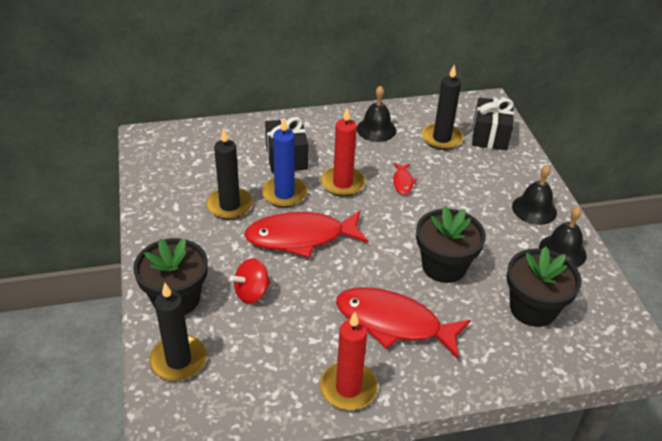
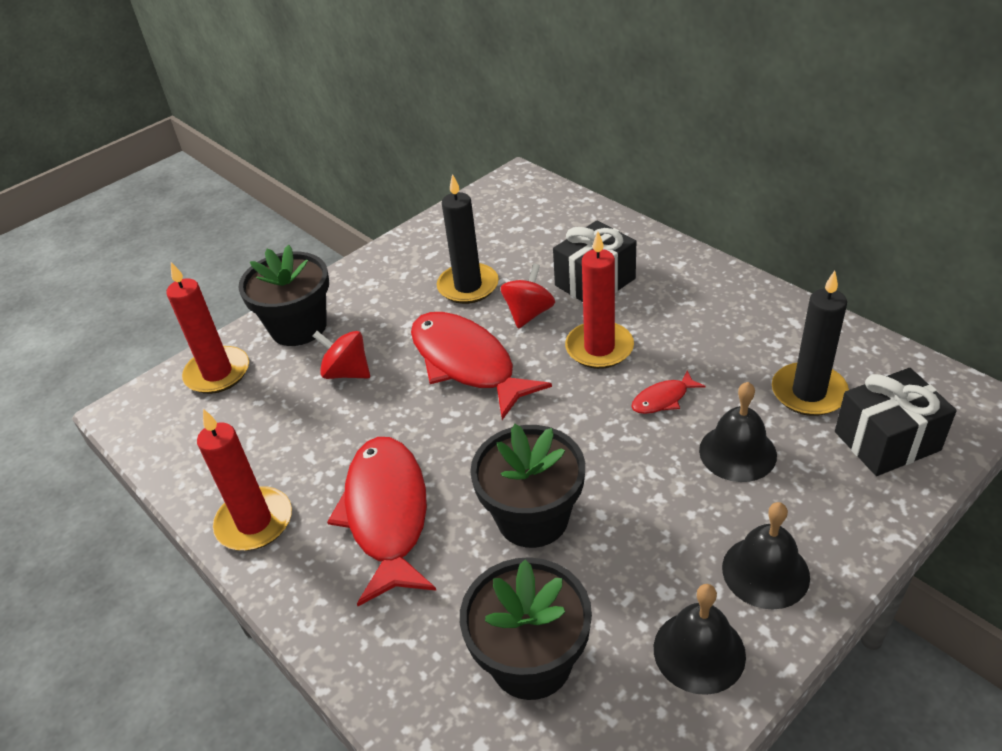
camera: 65 degrees right, 0 degrees up
(178, 360) = (217, 373): black candle -> red candle
(284, 194) = (529, 313): blue candle -> red spinning top
(376, 129) = (745, 323): black bell -> black bell (737, 452)

